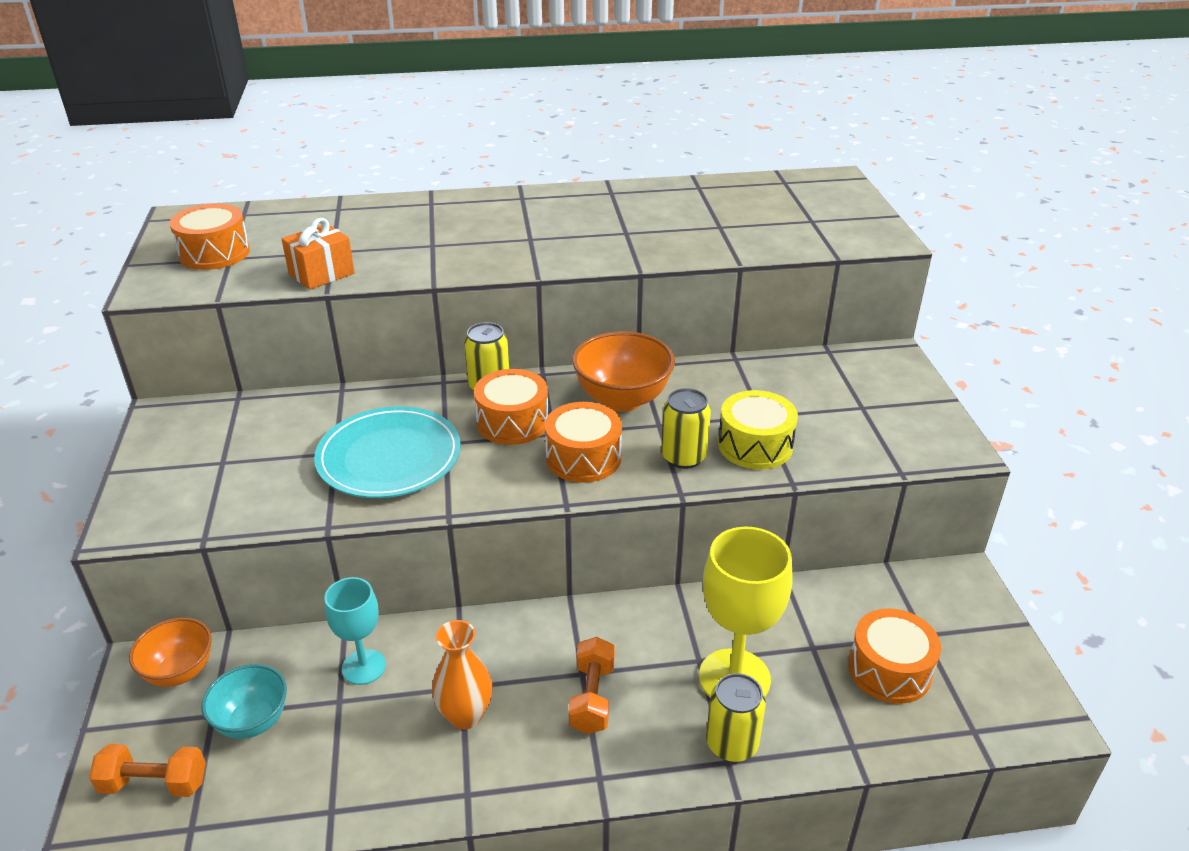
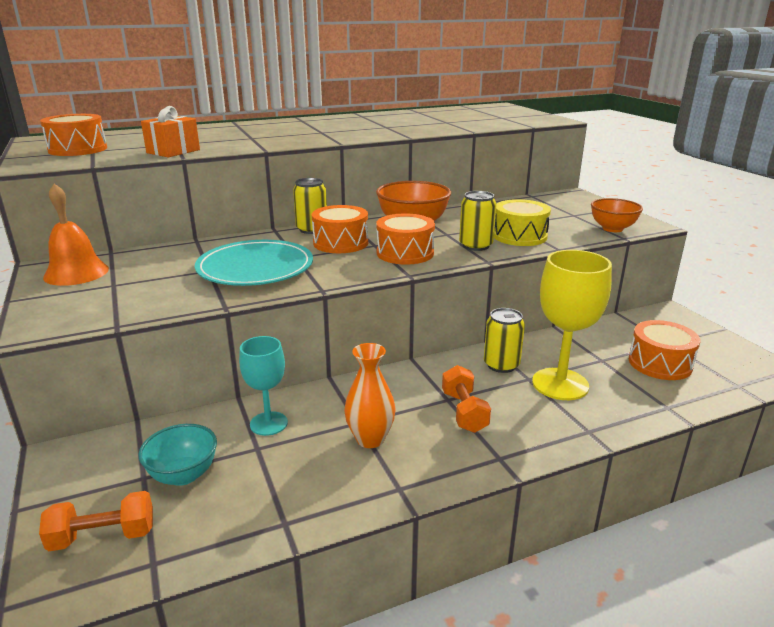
camera: 15 degrees left, 10 degrees down
(180, 672) = (100, 453): orange bowl -> orange bowl (612, 229)
(189, 432) = (76, 273): none -> orange bell
(732, 744) = (584, 420): yellow can -> yellow can (501, 365)

